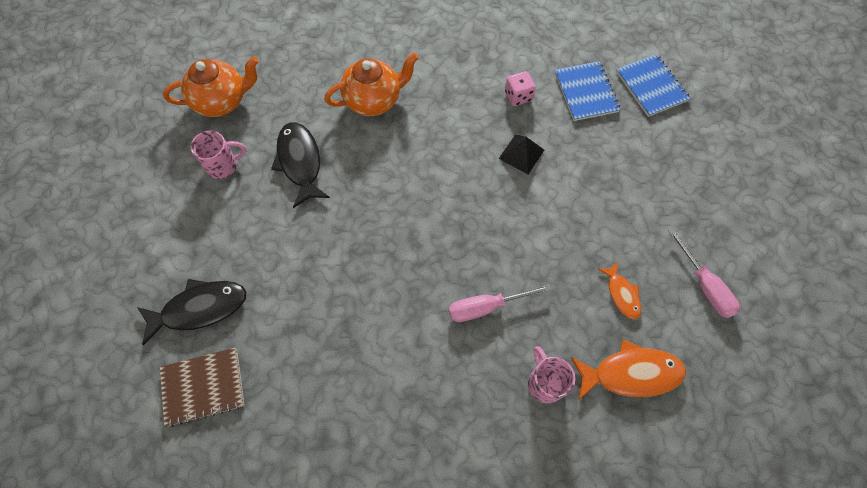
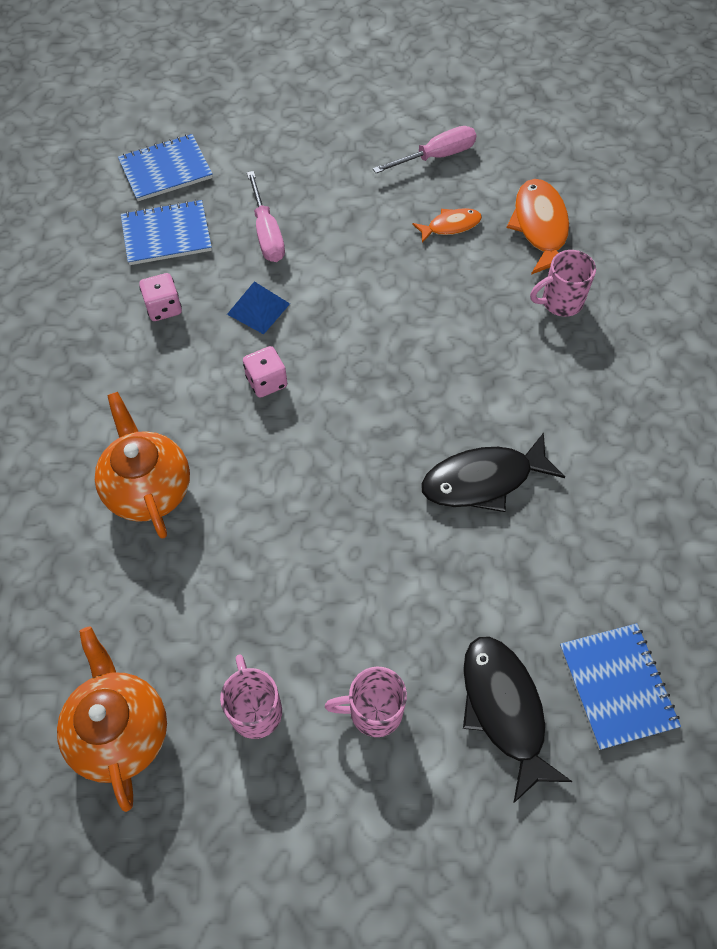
camera: 90 degrees left, 5 degrees down
(203, 387) = (617, 686): brown notebook -> blue notebook
(212, 230) = (373, 711): none -> pink mug
(300, 162) = (255, 588): black fish -> black fish (483, 480)
(456, 162) = (266, 382): none -> pink dice
(486, 307) = (475, 354): pink screwdriver -> pink screwdriver (267, 233)
(521, 154) = (258, 309): black pyramid -> blue pyramid

